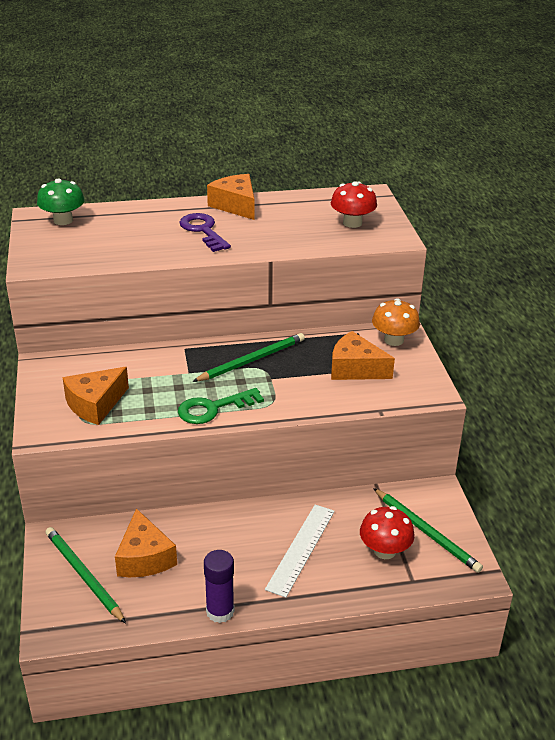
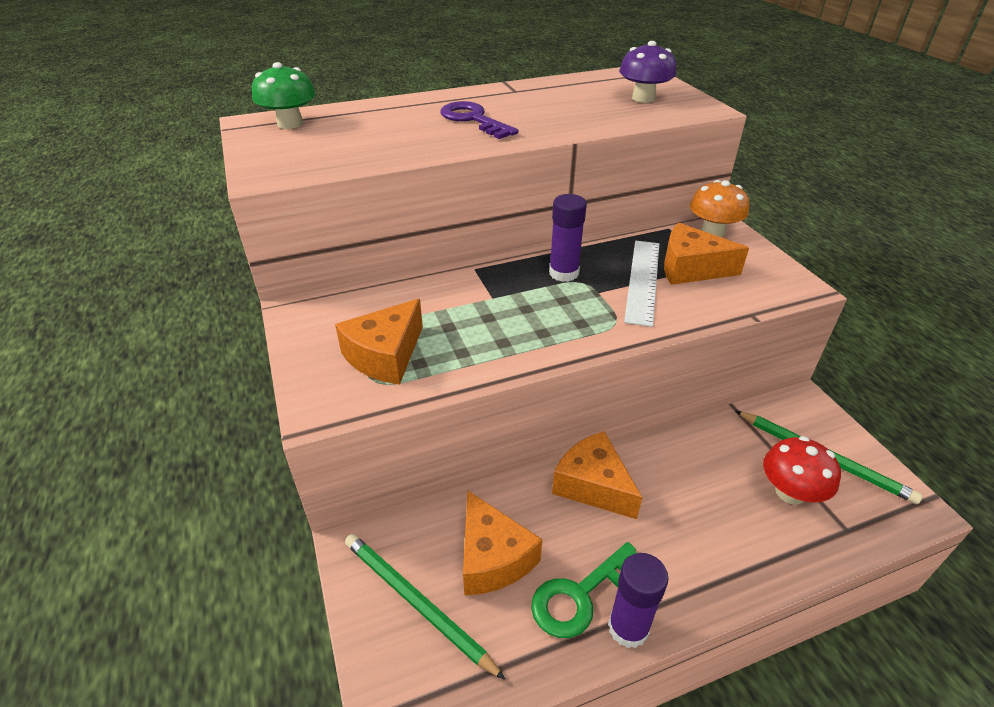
camera: 10 degrees left, 5 degrees up
(213, 408) = (545, 340): green key -> green key (581, 595)
(236, 205) = (498, 93): orange cheese -> orange cheese (593, 485)
(252, 360) = (563, 273): green pencil -> purple glue stick
(301, 549) = (689, 507): white ruler -> white ruler (643, 280)
(352, 223) = (643, 98): red mushroom -> purple mushroom

